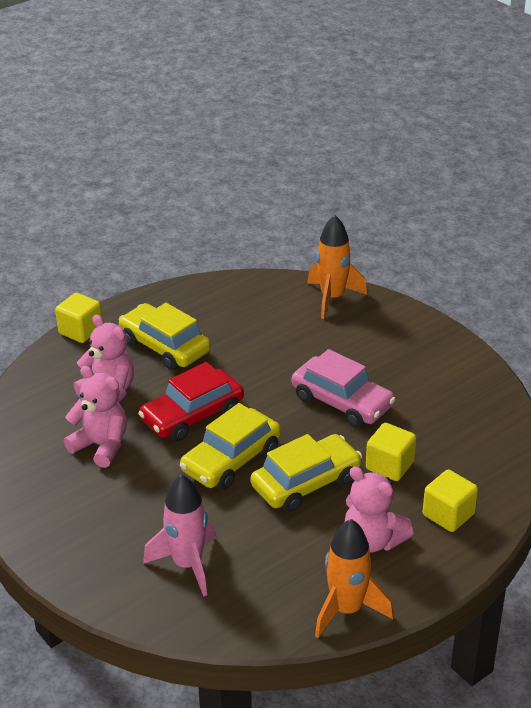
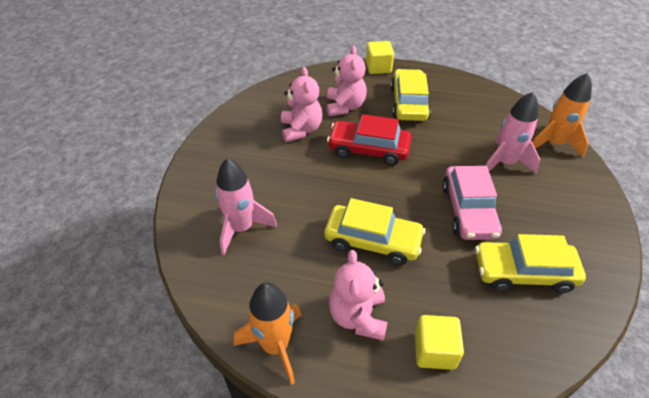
camera: 50 degrees right, 10 degrees up
(231, 460) = (351, 190): yellow car -> yellow car (523, 272)
(317, 342) = (504, 163): none -> pink rocket
(389, 466) = (441, 278): yellow cube -> none

